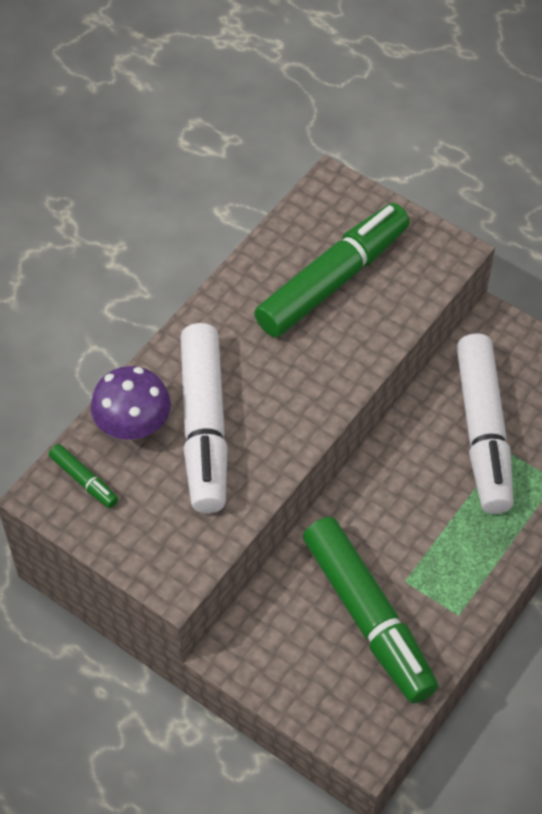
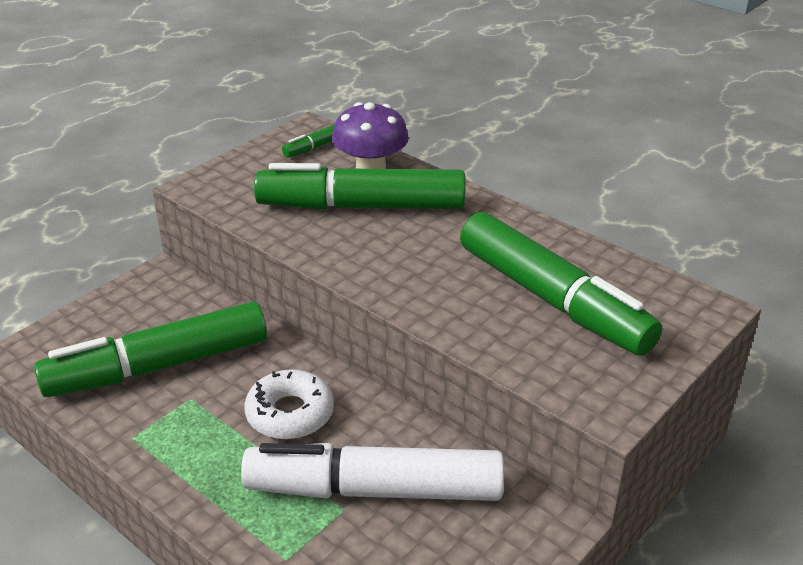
camera: 95 degrees right, 20 degrees down
(204, 427) = (361, 207): white marker -> green marker
(412, 500) = (290, 413): none -> white donut

